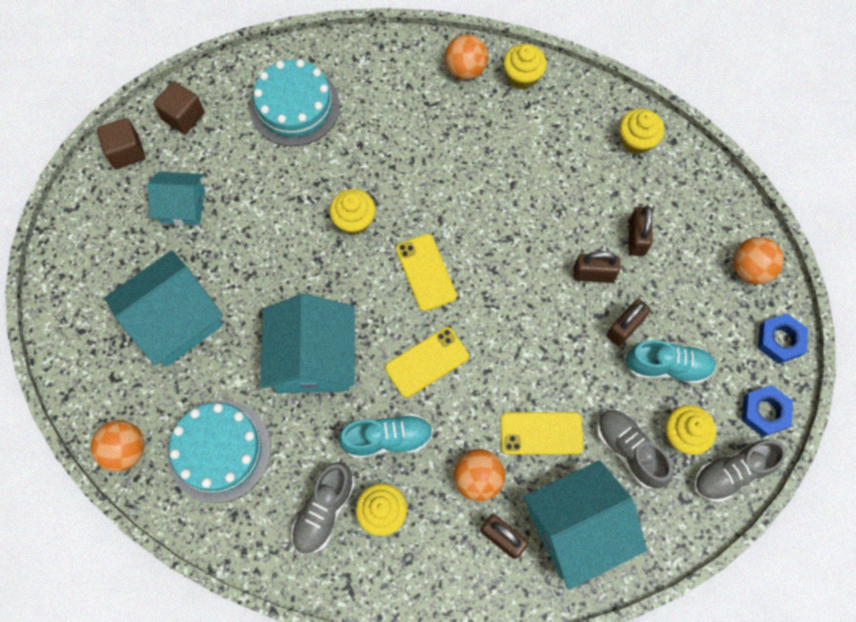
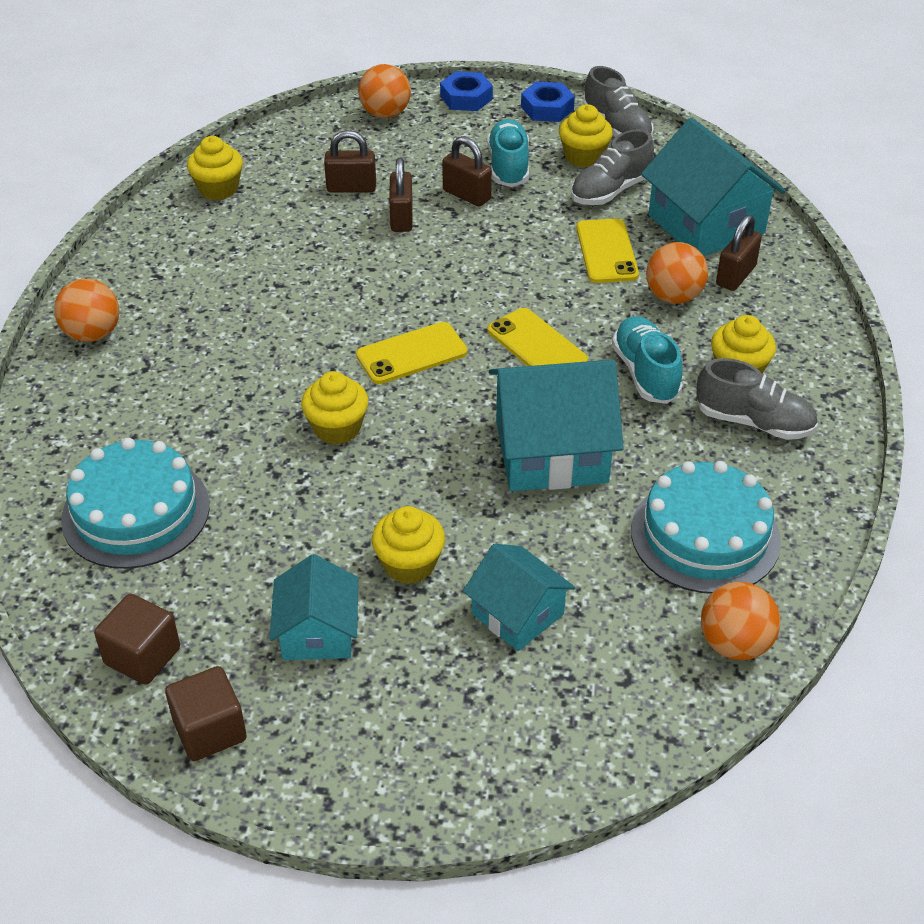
camera: 95 degrees left, 25 degrees down
(175, 320) = (517, 614): turquoise house -> turquoise house, size x0.60
(522, 76) = (111, 282): yellow cupcake -> yellow cupcake (409, 564)

